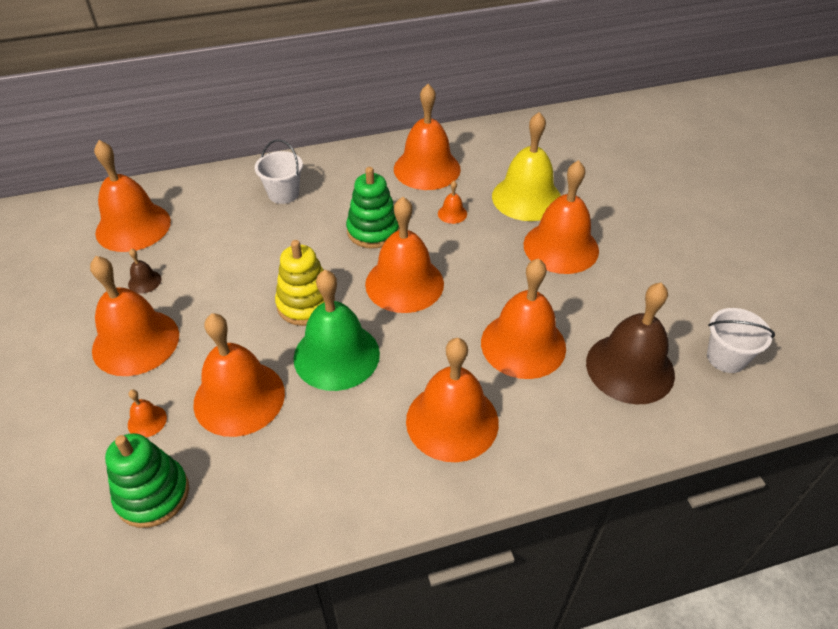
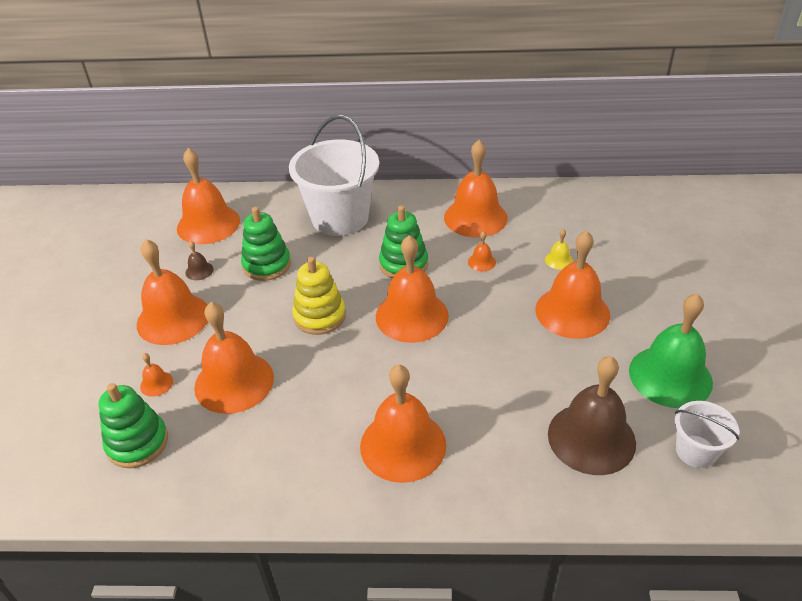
camera: 20 degrees right, 5 degrees down
(222, 260) = (267, 265): none -> green stacking toy
(283, 193) = (340, 218): white bucket -> white bucket, size x2.05
(336, 355) = (327, 365): green bell -> green bell (670, 376)
(523, 344) = (497, 393): orange bell -> none
(526, 198) = (559, 260): yellow bell -> yellow bell, size x0.41

